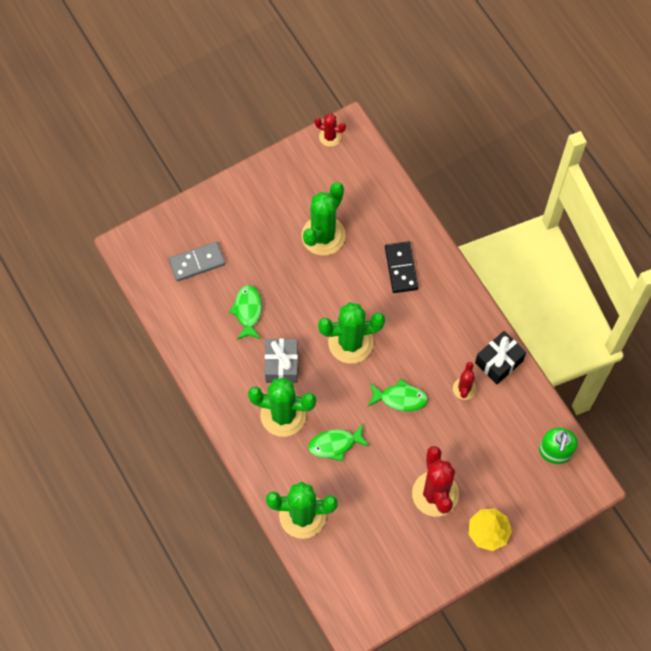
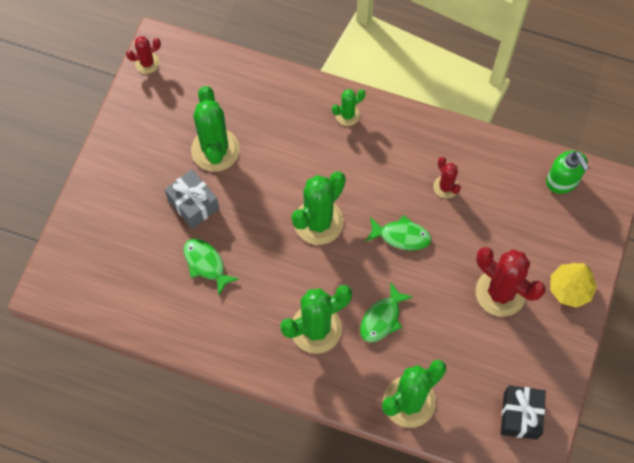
camera: 40 degrees left, 0 degrees up
(197, 262) = (123, 257): grey domino -> none
(281, 365) = (277, 287): grey gift -> grey gift (193, 204)
(400, 398) = (401, 236): green fish -> green fish turned 45 degrees clockwise
(401, 268) = (305, 128): black domino -> none
(439, 282) = (347, 115): none -> green cactus
(499, 362) = (453, 143): black gift -> black gift (520, 415)

